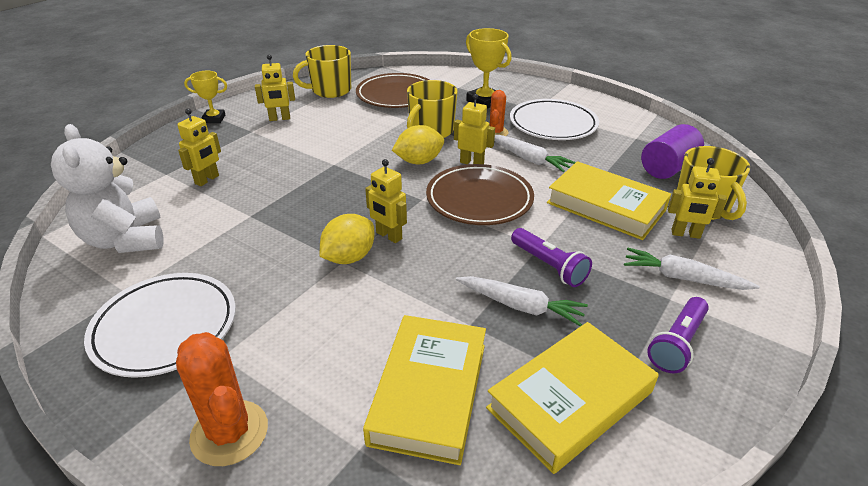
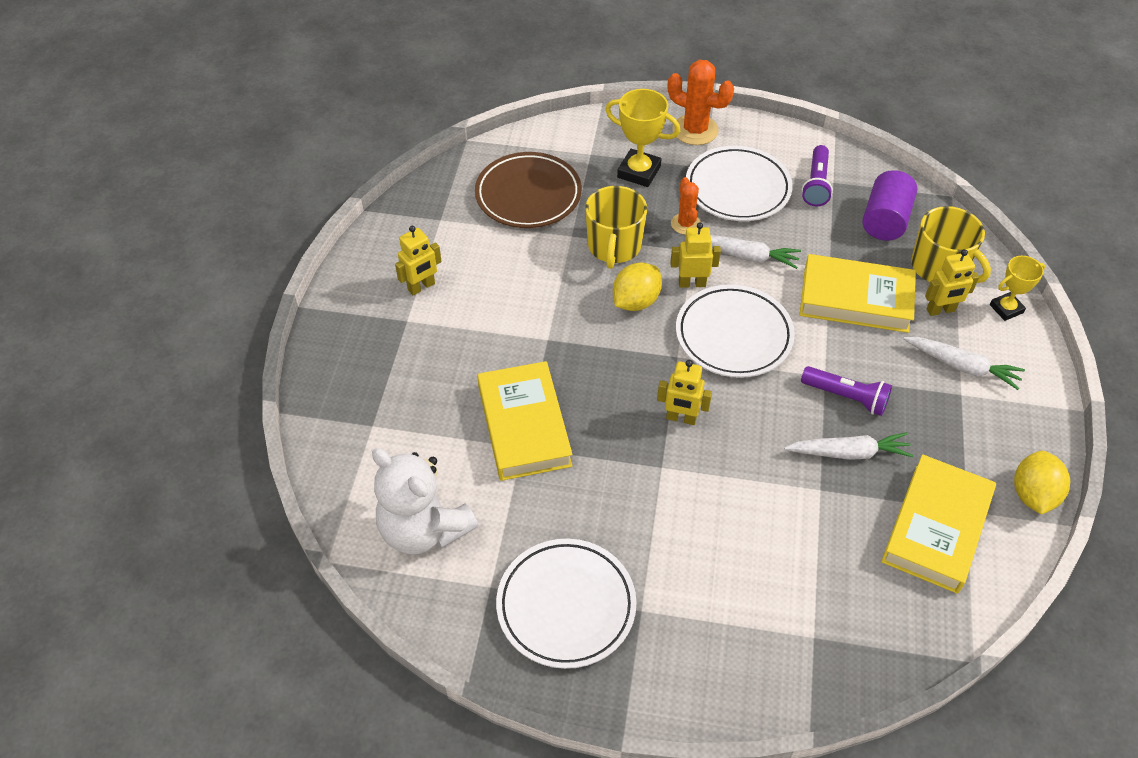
camera: 25 degrees left, 15 degrees up
(207, 180) = (429, 416): yellow robot -> none
(214, 119) = (340, 316): yellow trophy -> yellow trophy (1006, 309)
(229, 433) = (709, 670): orange cactus -> orange cactus (695, 130)
(330, 90) = (439, 212): yellow mug -> none
(349, 257) = (664, 460): yellow lemon -> yellow lemon (1033, 495)
(429, 392) = (831, 567): yellow book -> yellow book (524, 426)
(479, 199) = (733, 335): brown plate -> white plate
(677, 343) = (986, 440): purple flashlight -> purple flashlight (816, 184)
(683, 278) = (961, 366): white carrot -> white carrot turned 150 degrees counterclockwise

